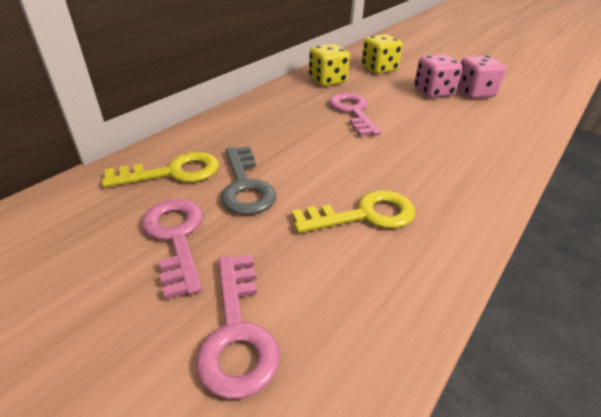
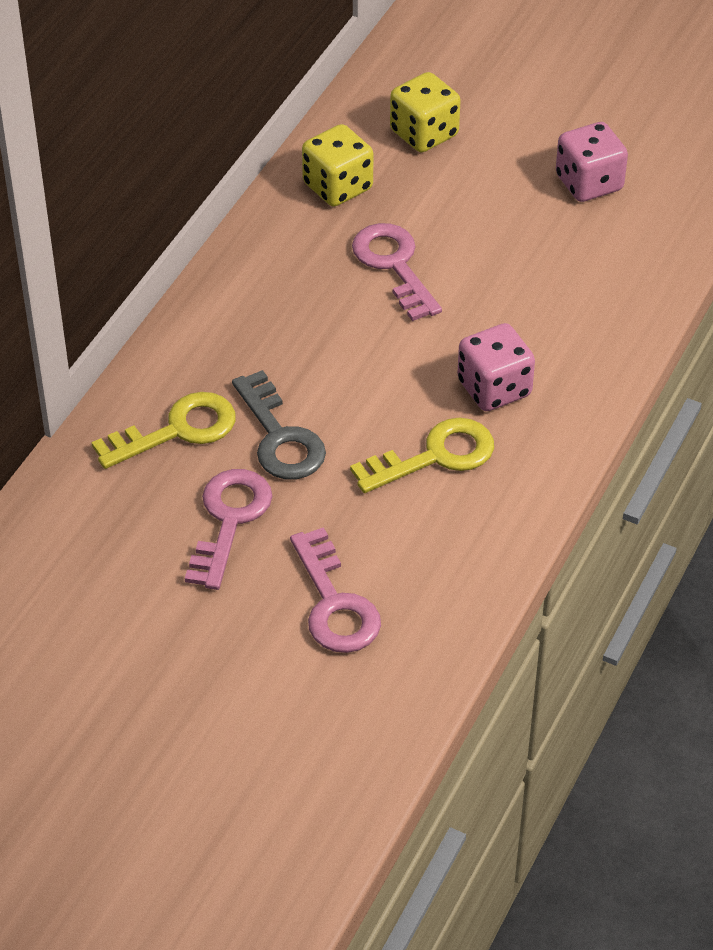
camera: 10 degrees left, 10 degrees up
(176, 237) = (229, 520): pink key -> pink key turned 45 degrees clockwise
(433, 92) = (521, 191): pink dice -> pink dice (494, 388)

